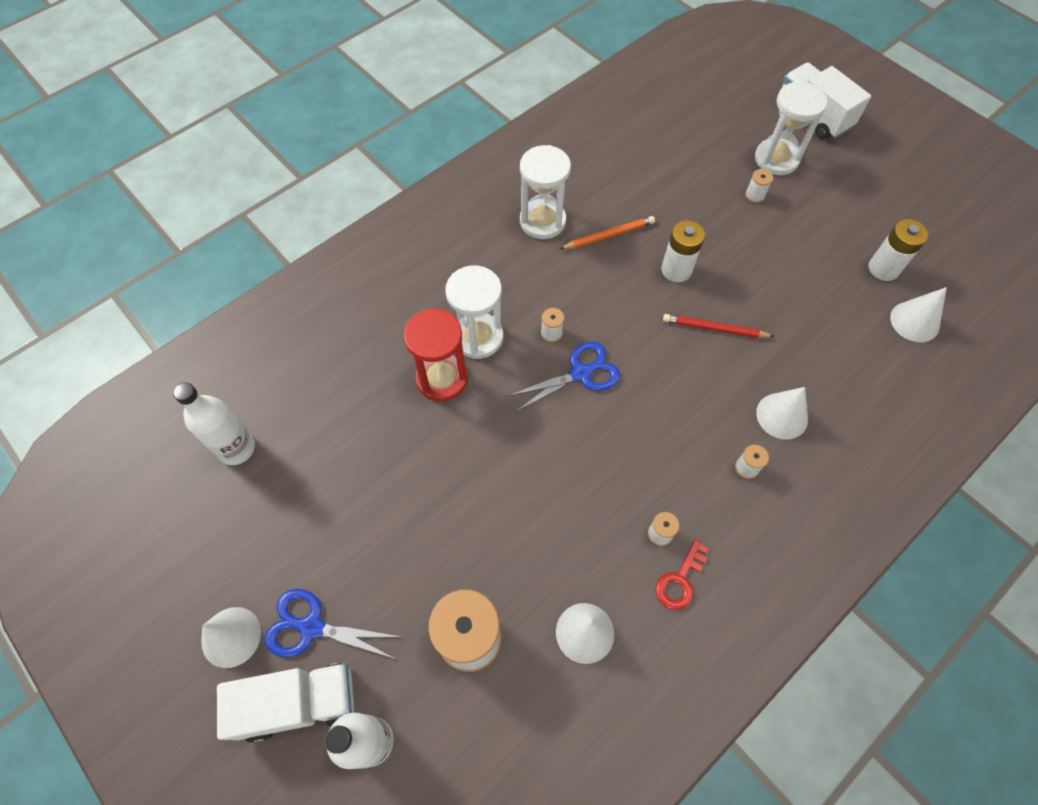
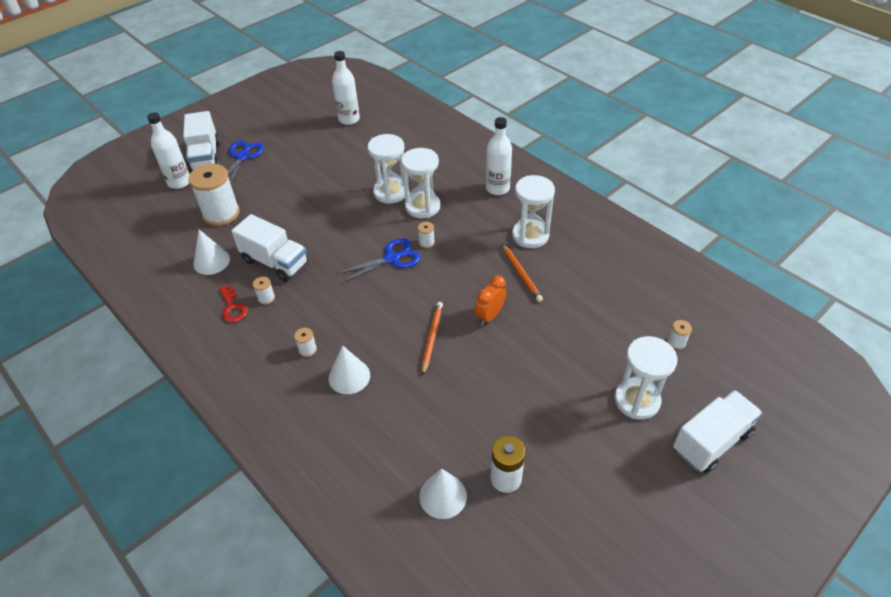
camera: 90 degrees right, 15 degrees down
(231, 637) = (244, 132): white cone -> none
(442, 378) = (390, 192): red hourglass -> white hourglass
(448, 249) = (497, 188): none -> white bottle
(581, 373) = (392, 258): blue scissors -> blue scissors turned 90 degrees counterclockwise
(587, 531) = (275, 262): none -> white truck
(676, 270) = (490, 316): white battery -> orange clock
(680, 580) = (232, 307): red key -> red key turned 150 degrees counterclockwise
(714, 328) = (432, 338): red pencil -> orange pencil
(754, 195) = (584, 378): white spool -> white spool (676, 342)

